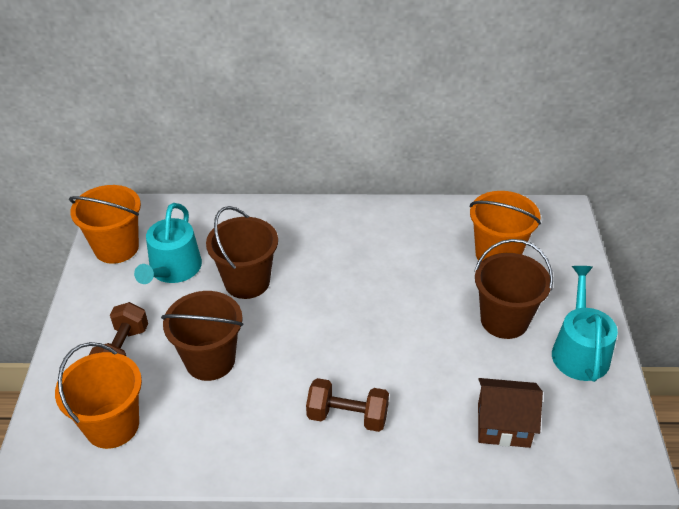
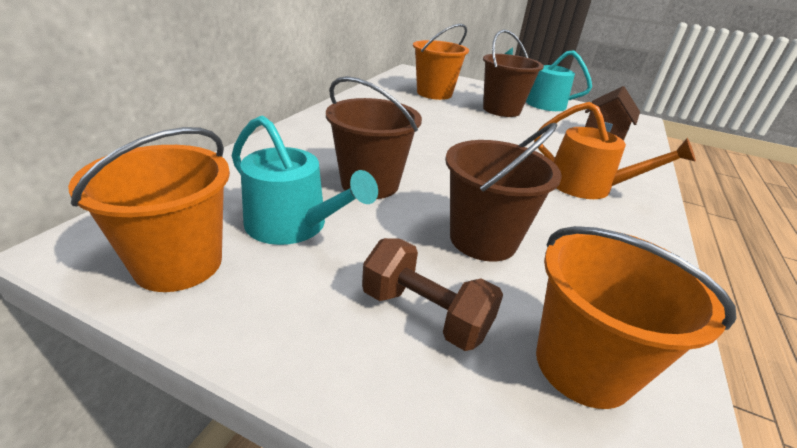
camera: 70 degrees left, 10 degrees down
(347, 416) = (587, 186): brown dumbbell -> orange watering can

